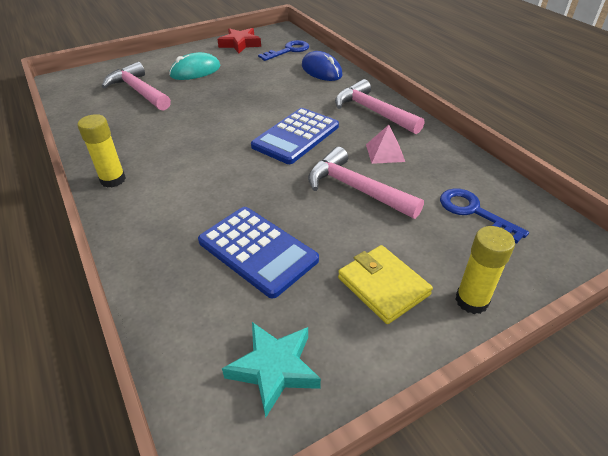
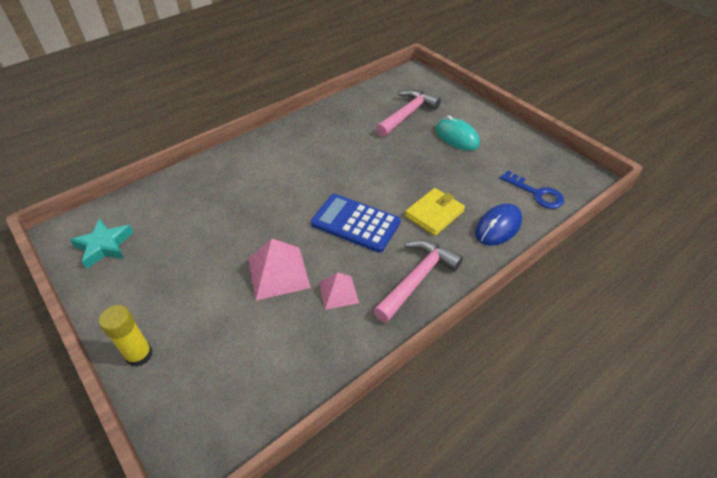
camera: 80 degrees right, 5 degrees up
(113, 180) = (281, 136): yellow glue stick -> none
(240, 44) = (533, 154): red star -> none
(257, 250) = (204, 222): blue calculator -> none
(355, 189) = (278, 273): pink hammer -> pink pyramid
(383, 286) = (162, 297): yellow wallet -> yellow wallet (434, 214)
(473, 212) = (247, 365): blue key -> none

